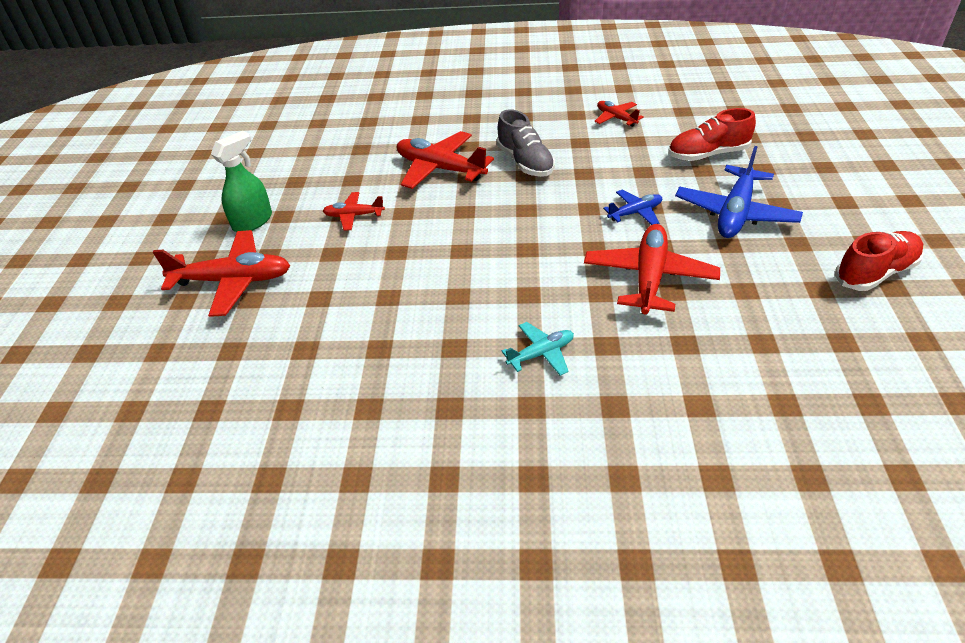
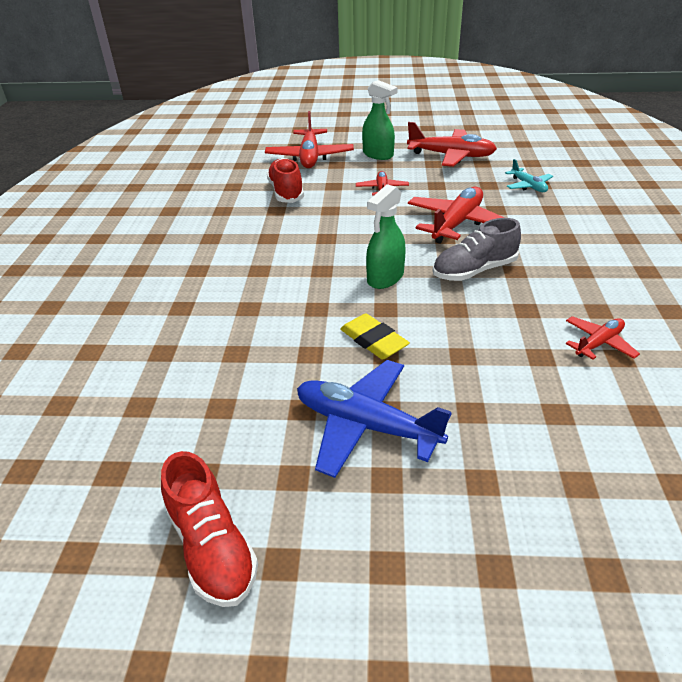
camera: 90 degrees right, 5 degrees down
(539, 209) = (385, 278): none -> green spray bottle
(541, 354) = (186, 275): turquoise plane -> turquoise plane (528, 186)
(635, 213) = (373, 340): blue plane -> yellow eraser
(649, 277) = (261, 340): red plane -> red plane (451, 156)
(708, 154) = (514, 422): red shoe -> red shoe (286, 192)

